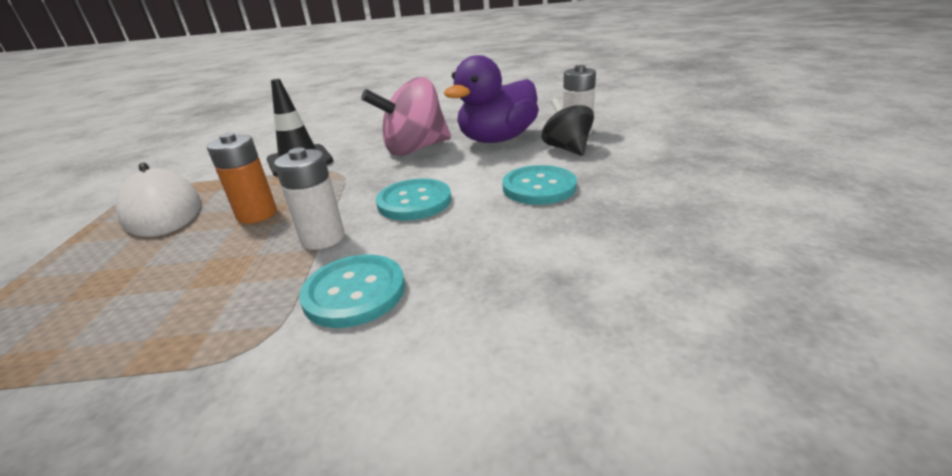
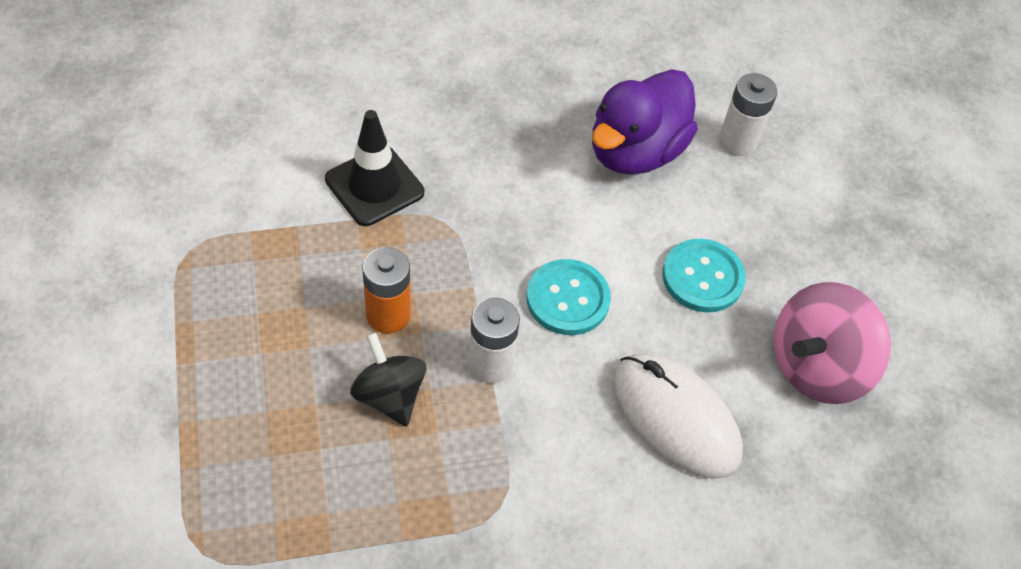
camera: 15 degrees left, 25 degrees up
(162, 210) = (255, 300): white mouse -> white mouse (675, 418)
(354, 292) = (558, 446): turquoise button -> none
(415, 149) = (528, 168): pink spinning top -> pink spinning top (816, 366)
(567, 149) = (728, 187): black spinning top -> black spinning top (389, 395)

